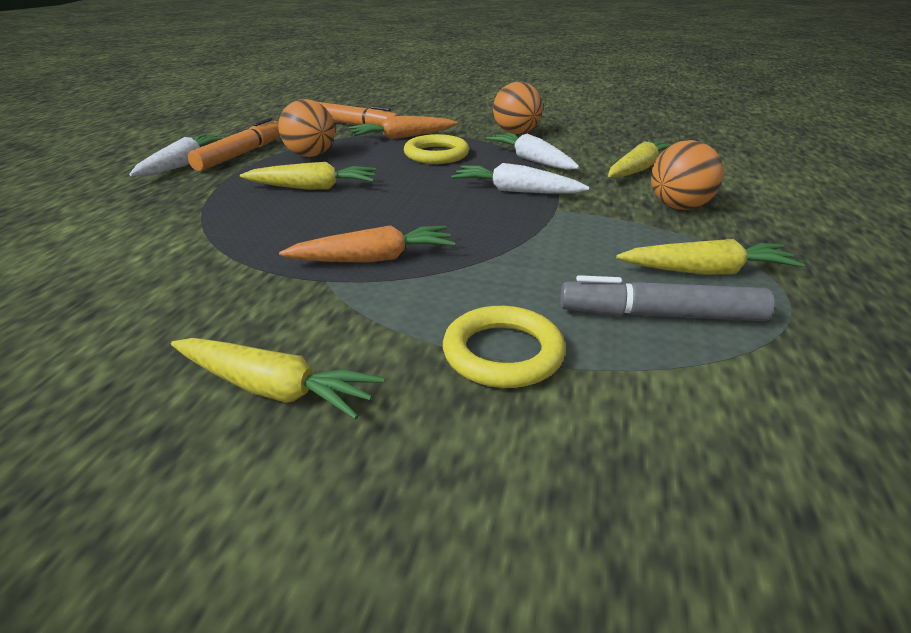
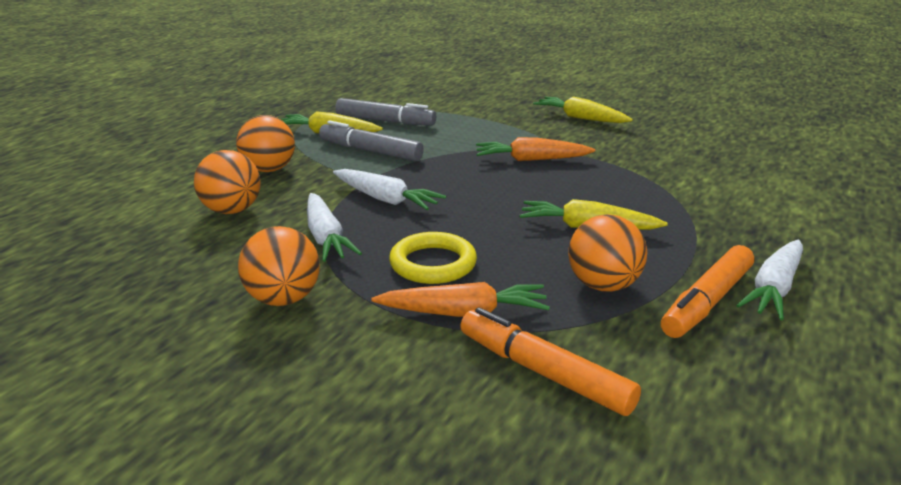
camera: 165 degrees left, 5 degrees down
(503, 353) = (475, 118): yellow ring -> none
(601, 246) = (371, 151): none -> grey marker
(638, 169) = (232, 210): yellow carrot -> orange ball

